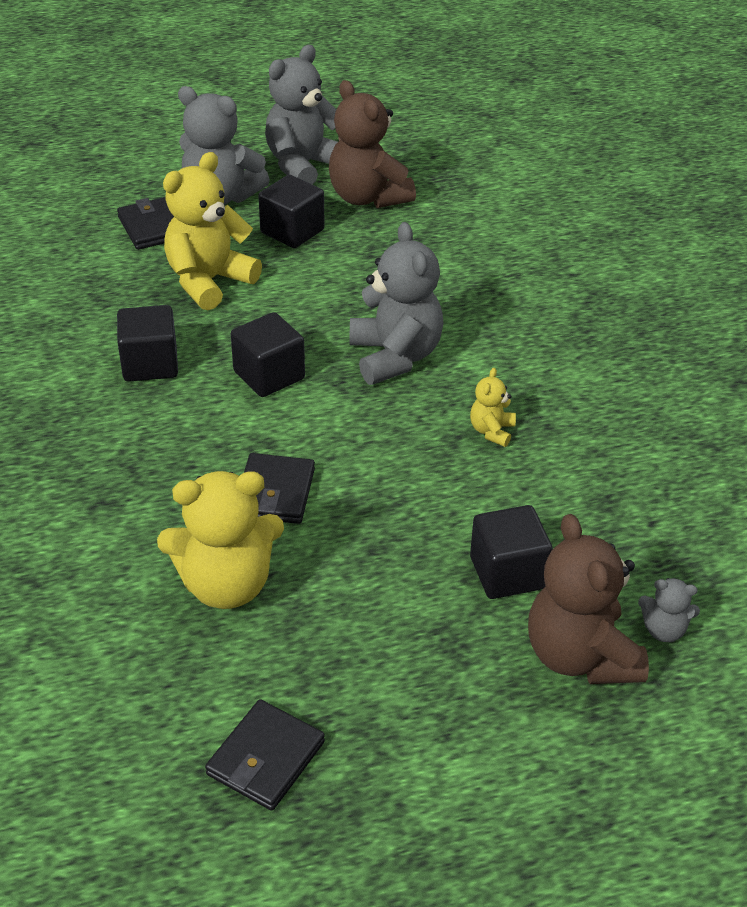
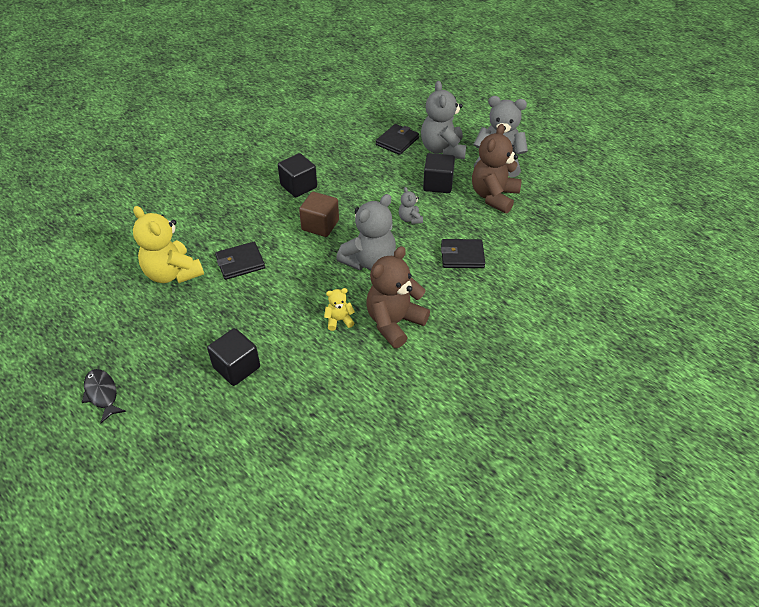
camera: 60 degrees right, 5 degrees up
(209, 281) = (373, 176): yellow teddy bear -> none
(265, 758) = (78, 330): black wallet -> black wallet (462, 256)
(269, 375) = (320, 225): black cube -> brown cube
(451, 762) = (102, 394): none -> black fish
(580, 656) = (194, 418): brown teddy bear -> brown teddy bear (394, 323)
(663, 630) = (231, 448): grey teddy bear -> grey teddy bear (410, 219)

